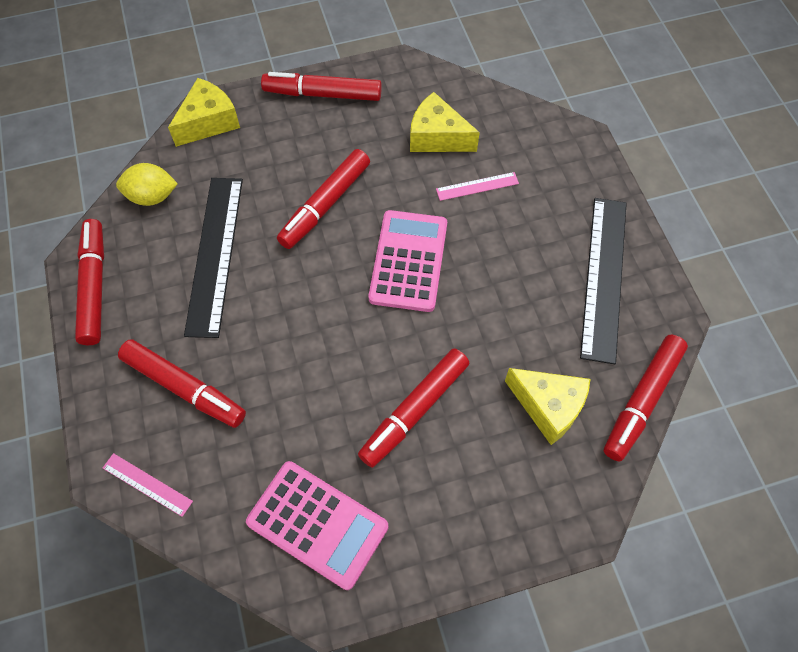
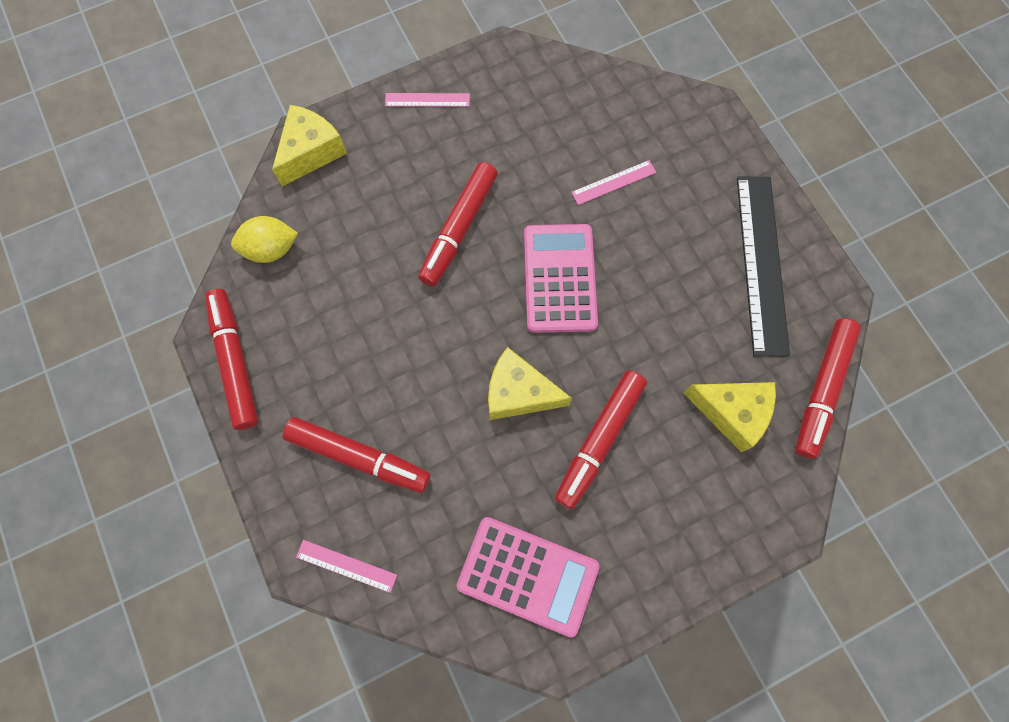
camera: 10 degrees left, 10 degrees up
(215, 254) = (355, 304): black ruler -> none
(322, 94) = (427, 100): red marker -> pink ruler
(437, 137) = (560, 132): yellow cheese -> yellow cheese (519, 393)

